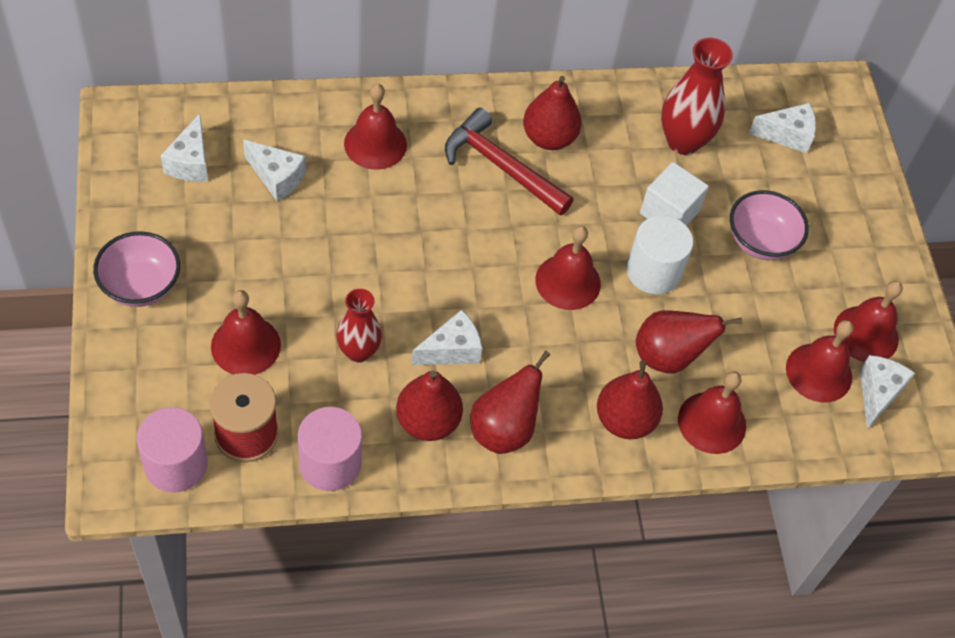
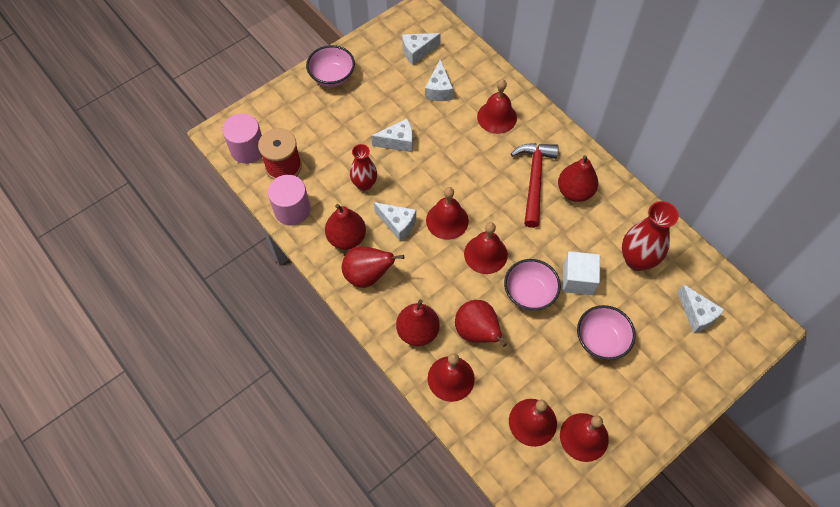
camera: 65 degrees right, 5 degrees up
(245, 345) = (332, 136): red bell -> red bell (447, 220)
(653, 271) = (529, 293): white cylinder -> pink bowl
(877, 393) = (545, 465): white cheese -> white cheese (398, 142)

